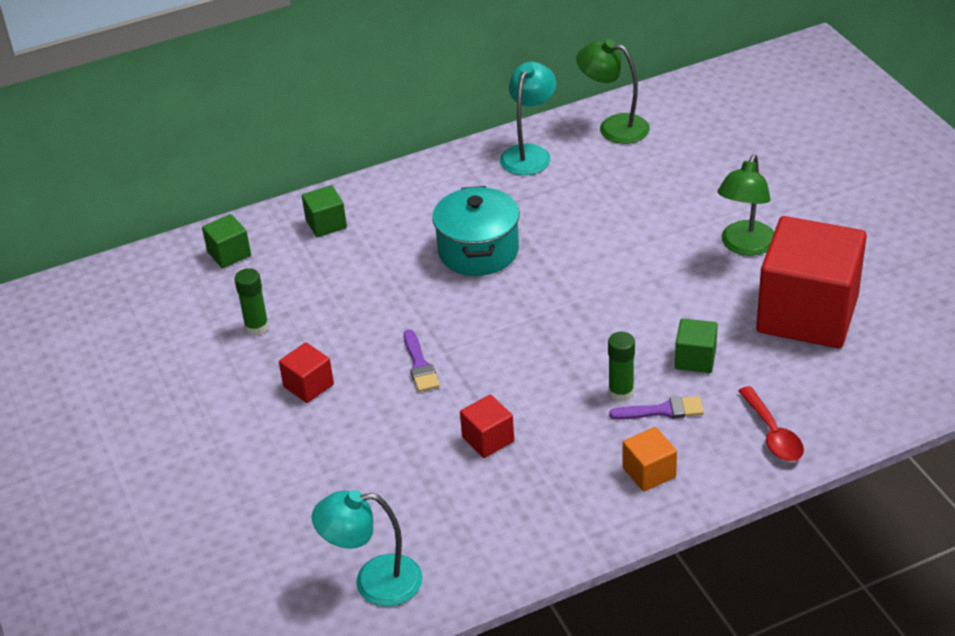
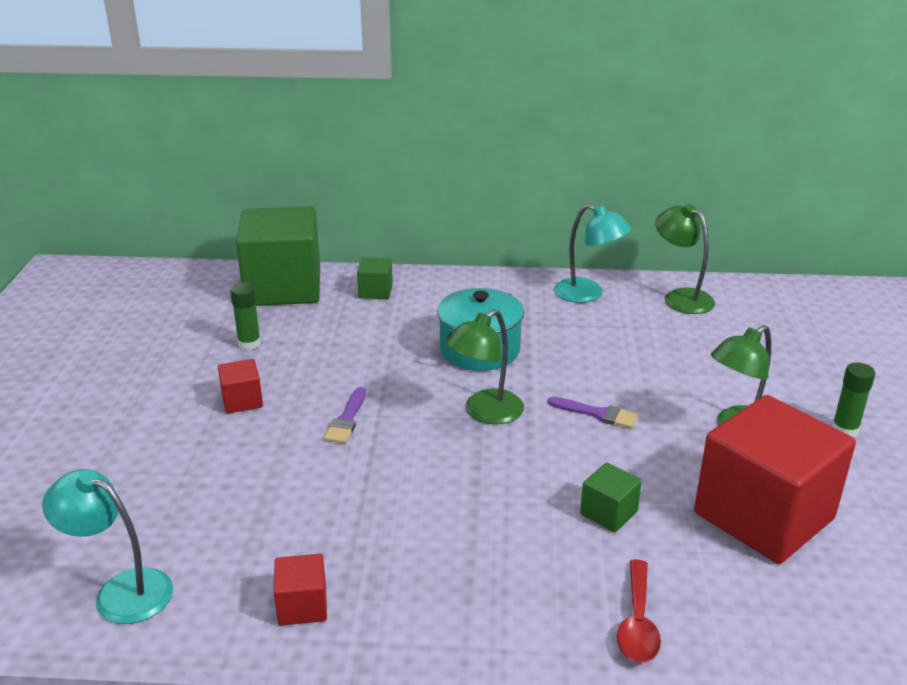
camera: 25 degrees right, 10 degrees down
(229, 254) = (283, 288): green cube -> green cube, size x2.38
(488, 439) = (345, 505): red cube -> red cube (302, 606)
(529, 153) = (588, 294): turquoise lamp -> turquoise lamp turned 75 degrees clockwise
(533, 311) = (485, 413): none -> green lamp
(621, 392) = (507, 514): green glue stick -> green glue stick (845, 429)
(649, 472) = (471, 604): orange cube -> none
(662, 411) = (535, 548): purple brush -> purple brush (597, 414)

